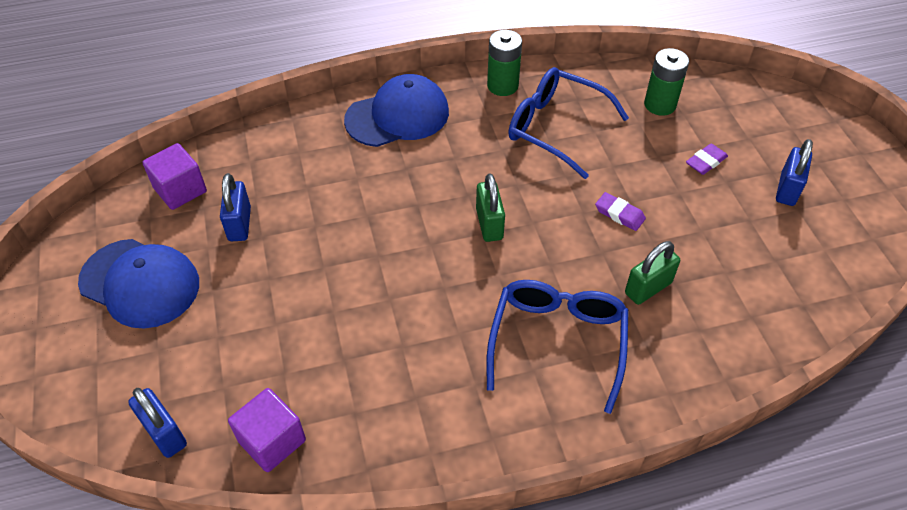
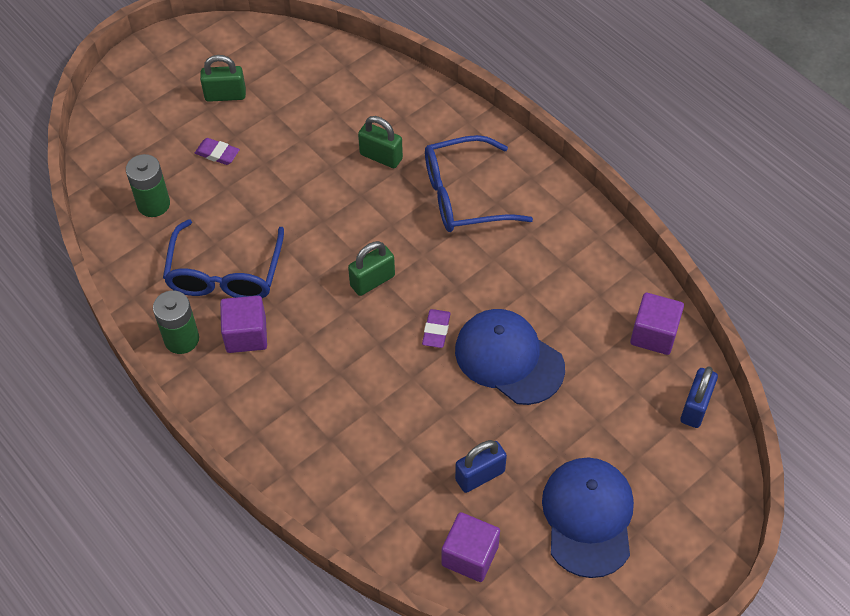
camera: 115 degrees left, 5 degrees up
(397, 116) = (270, 412): blue cap -> blue cap (509, 358)
(483, 123) = (246, 335): none -> purple cube
(619, 214) = (312, 195): purple eraser -> purple eraser (436, 330)
(787, 189) = (225, 95): blue padlock -> green padlock

